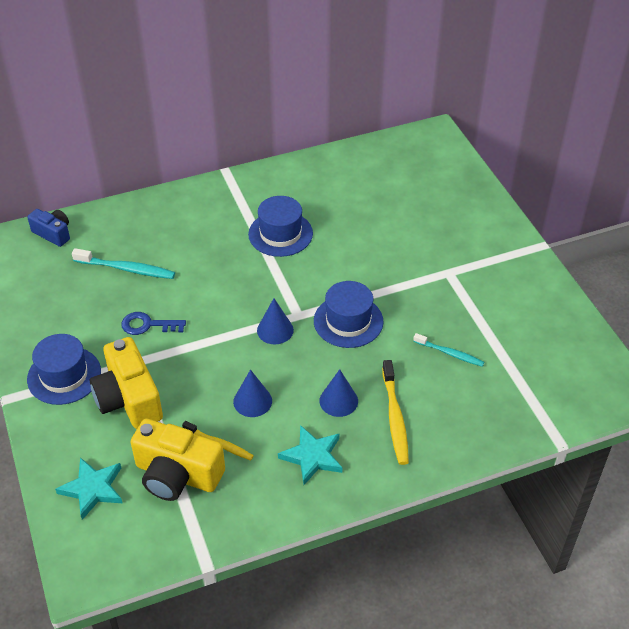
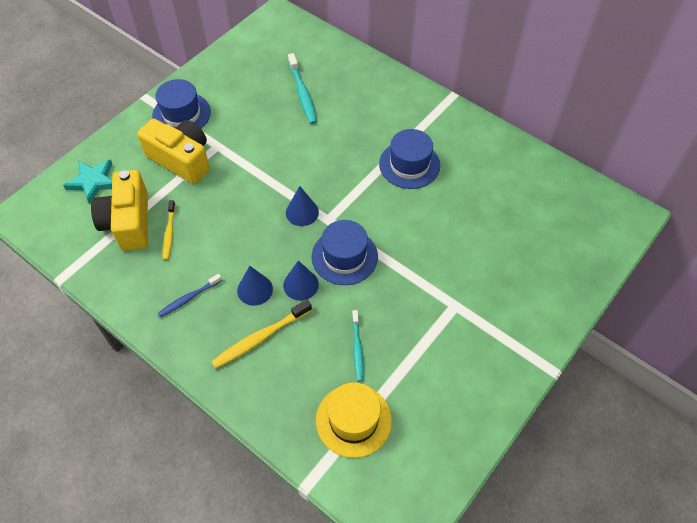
camera: 60 degrees right, 10 degrees up
(53, 233) = (307, 37): blue camera -> none
(129, 399) = (181, 159): yellow camera -> yellow camera turned 90 degrees clockwise
(148, 325) = (256, 134): blue key -> none
(252, 401) = (221, 233): blue cone -> blue cone (301, 284)
(312, 457) = (189, 298): turquoise star -> blue toothbrush
(517, 385) = (353, 420): none -> yellow hat

